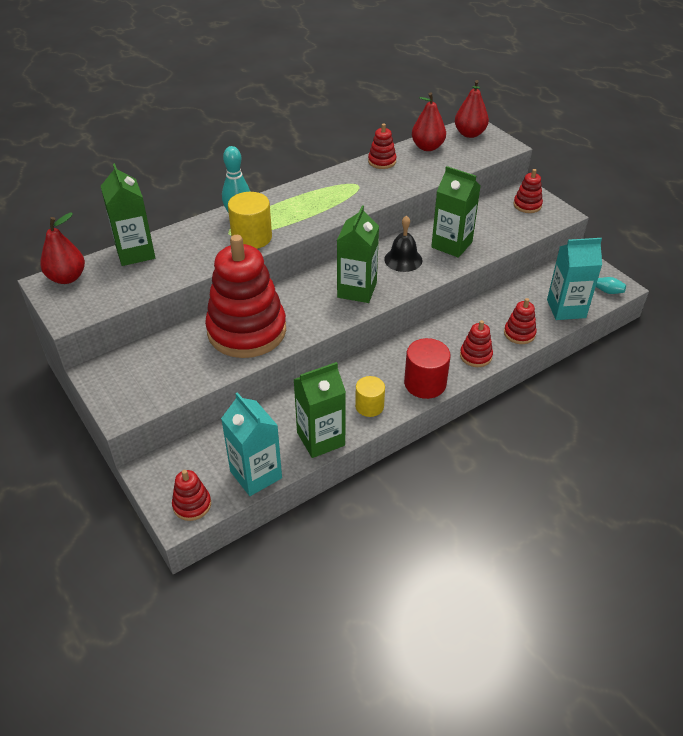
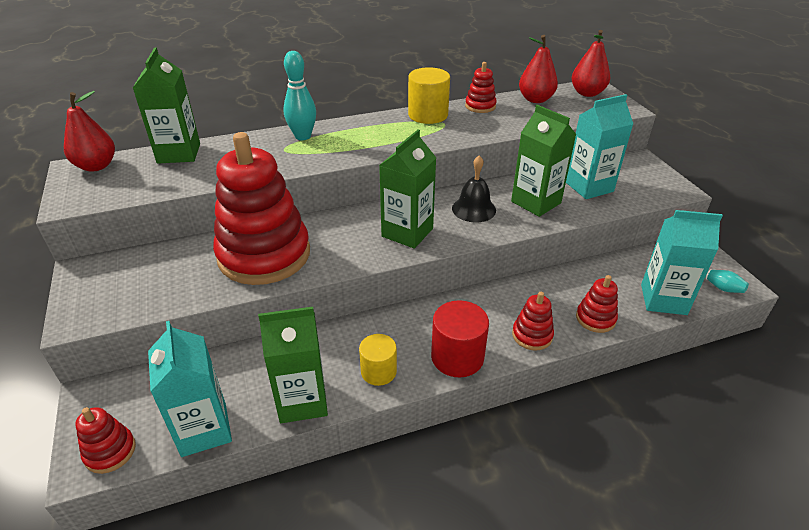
camera: 15 degrees right, 5 degrees down
(252, 237) = (305, 156): yellow cylinder -> yellow cylinder (428, 115)
(490, 223) = (589, 187): none -> turquoise carton
(527, 205) = (638, 175): red stacking toy -> none

